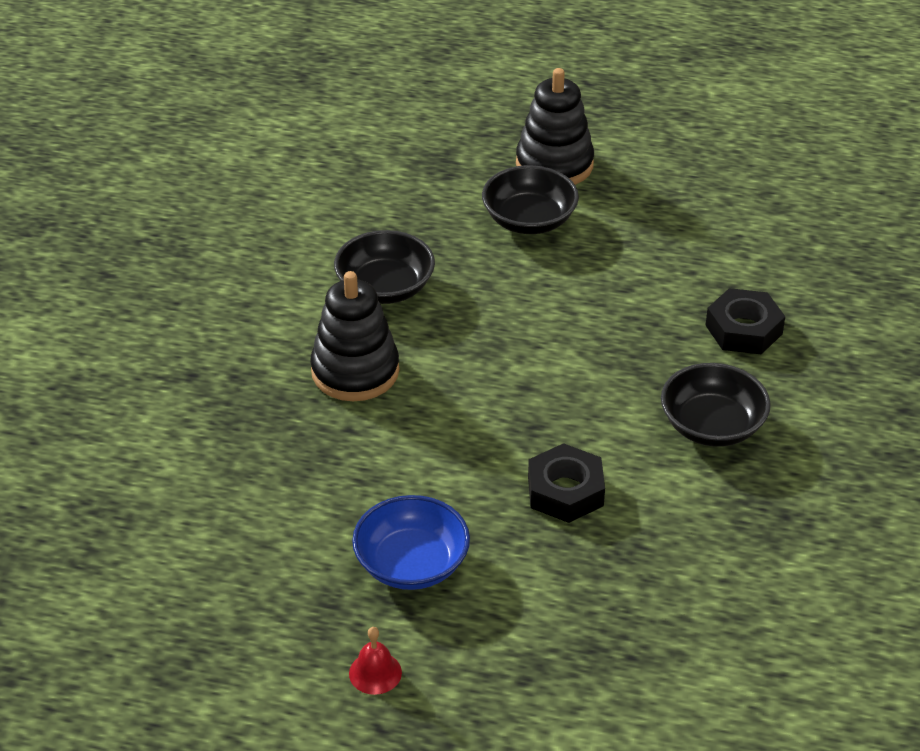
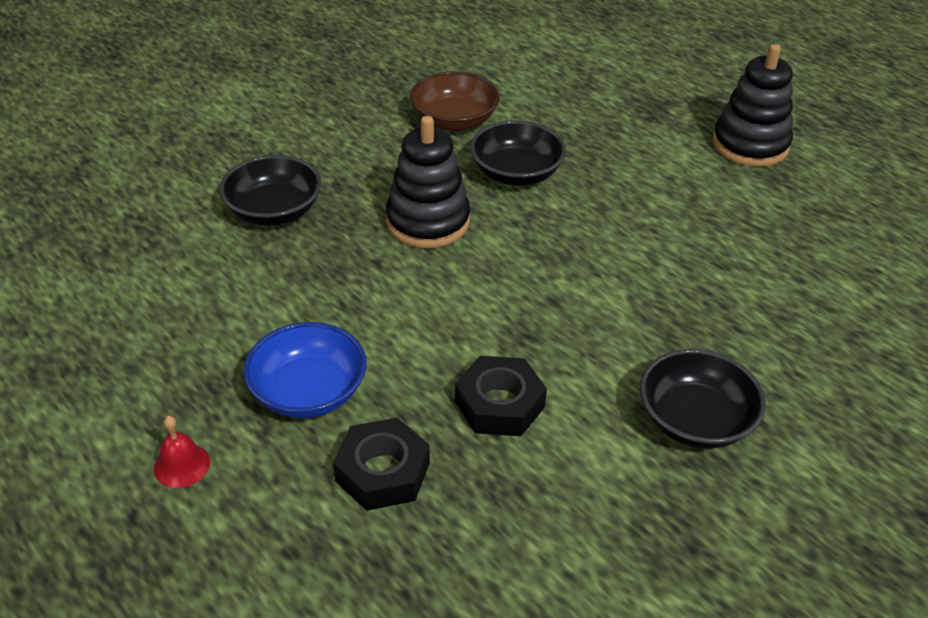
camera: 35 degrees right, 0 degrees up
(276, 261) = (454, 121): none -> brown bowl
(529, 220) = (686, 176): black bowl -> black bowl (274, 211)
(743, 329) = (807, 351): black nut -> black nut (382, 472)

